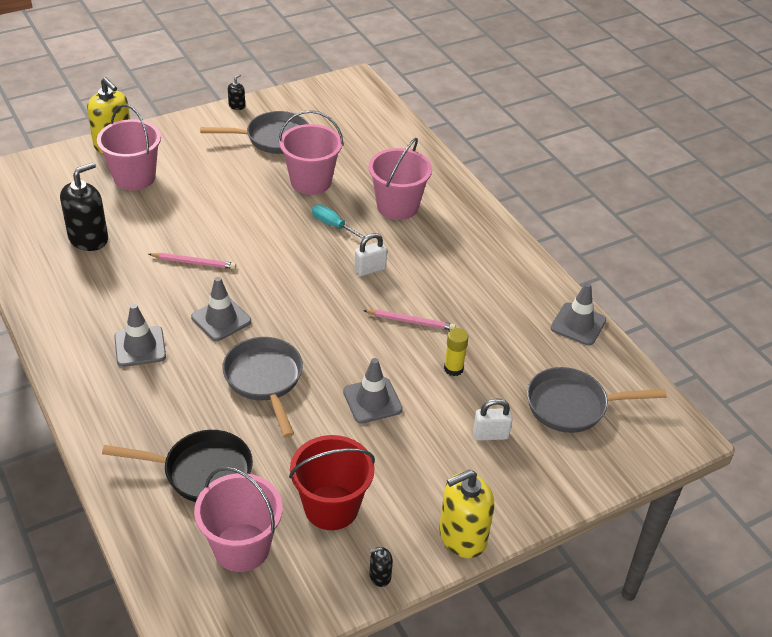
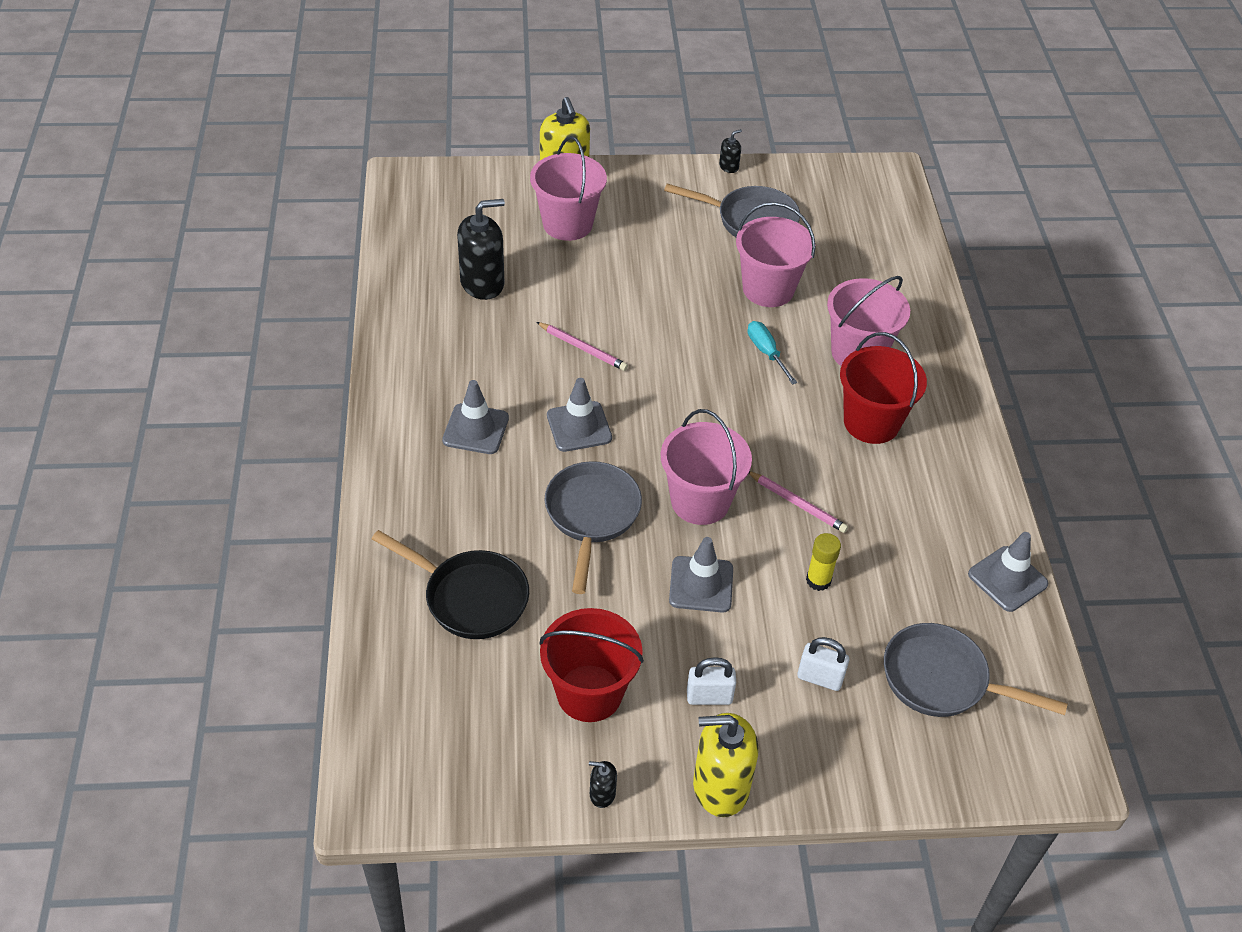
camera: 25 degrees right, 5 degrees up
(241, 547) = (469, 700): pink bucket -> pink bucket (700, 501)
(370, 269) = (782, 422): white padlock -> white padlock (709, 697)
(432, 250) = (871, 422): none -> red bucket

